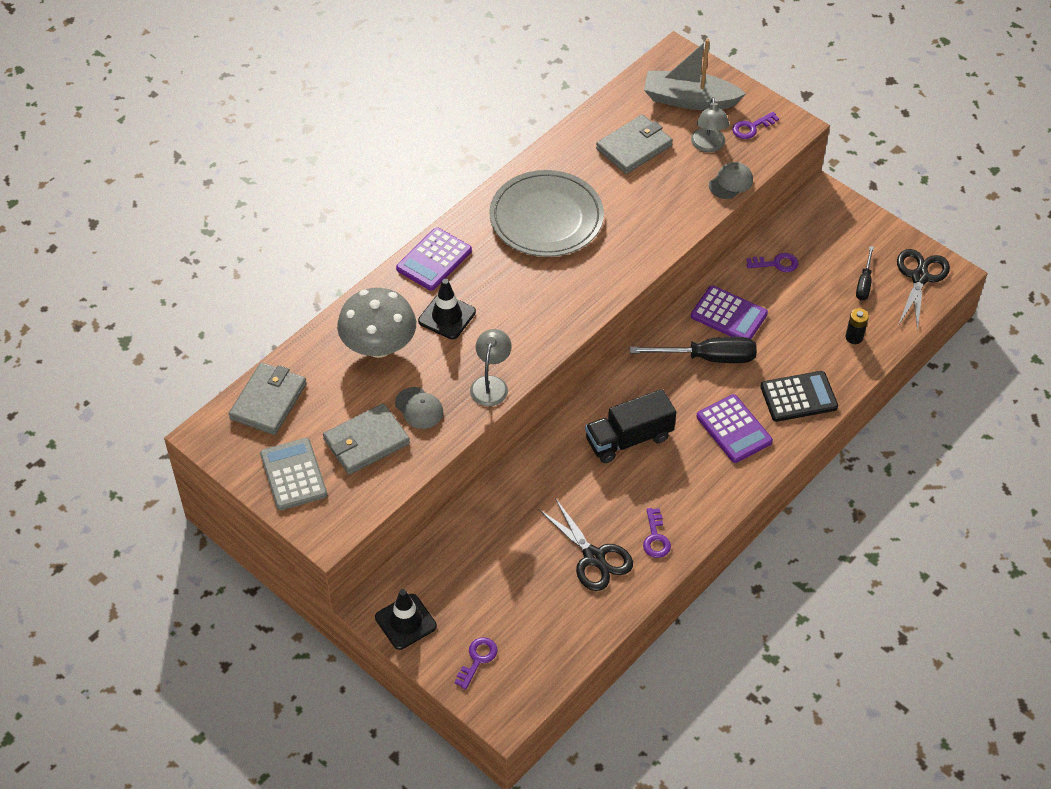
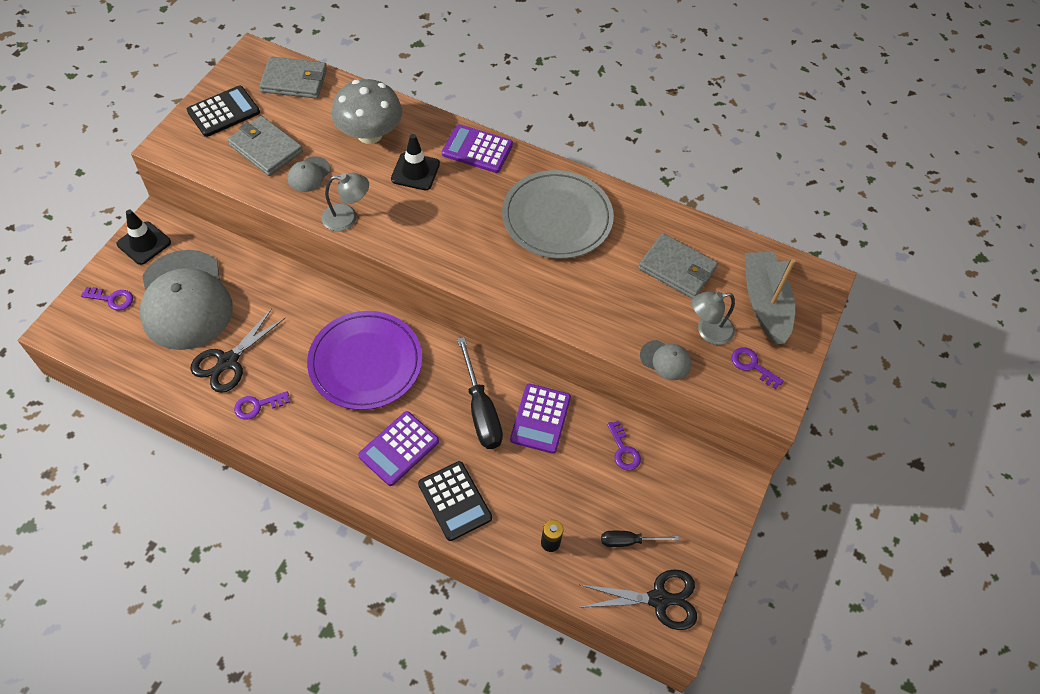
camera: 70 degrees right, 5 degrees up
(293, 474) = (223, 112): grey calculator -> black calculator
(501, 588) = (185, 300): none -> grey cap
(629, 439) = (365, 363): black truck -> purple plate

